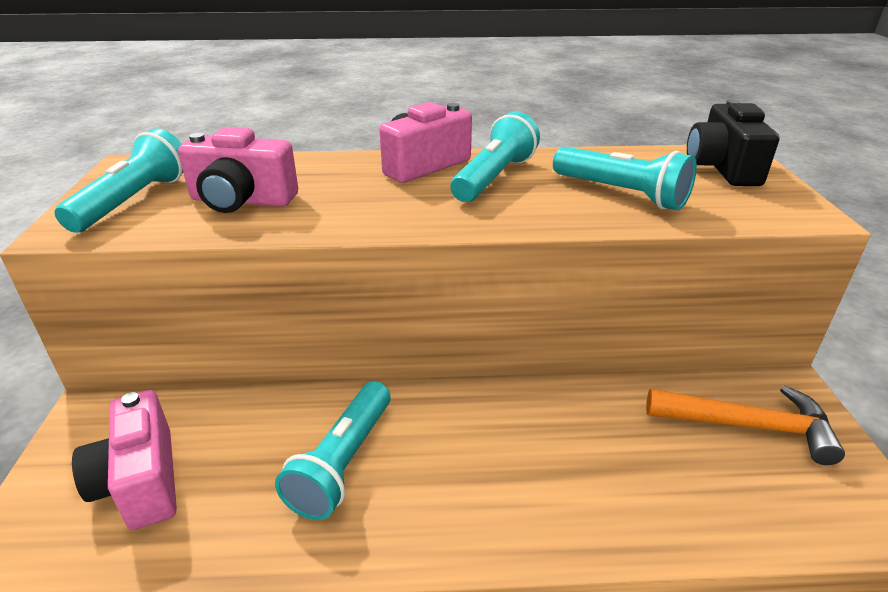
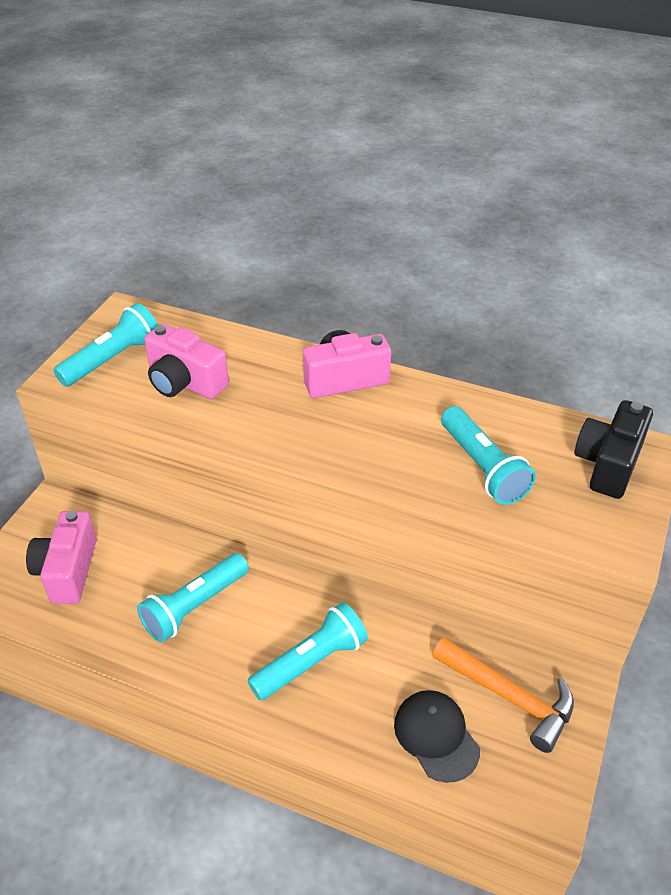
camera: 25 degrees right, 10 degrees up
(494, 177) = (392, 413): turquoise flashlight -> turquoise flashlight (311, 662)
(719, 495) = (436, 736): none -> black cap

